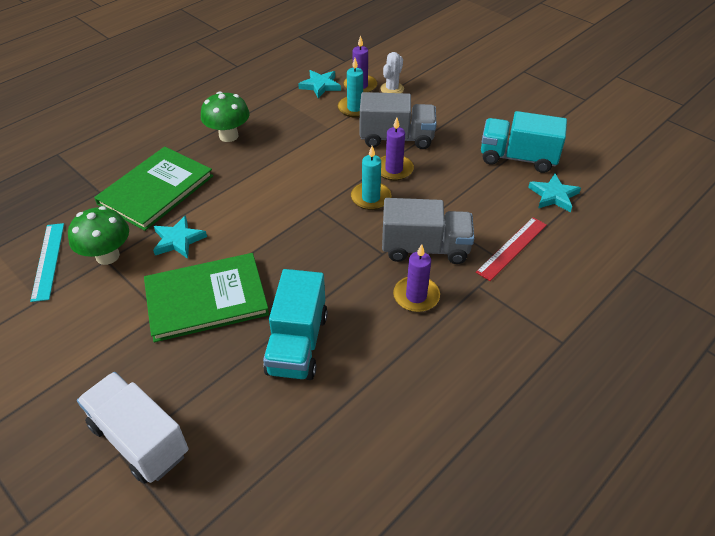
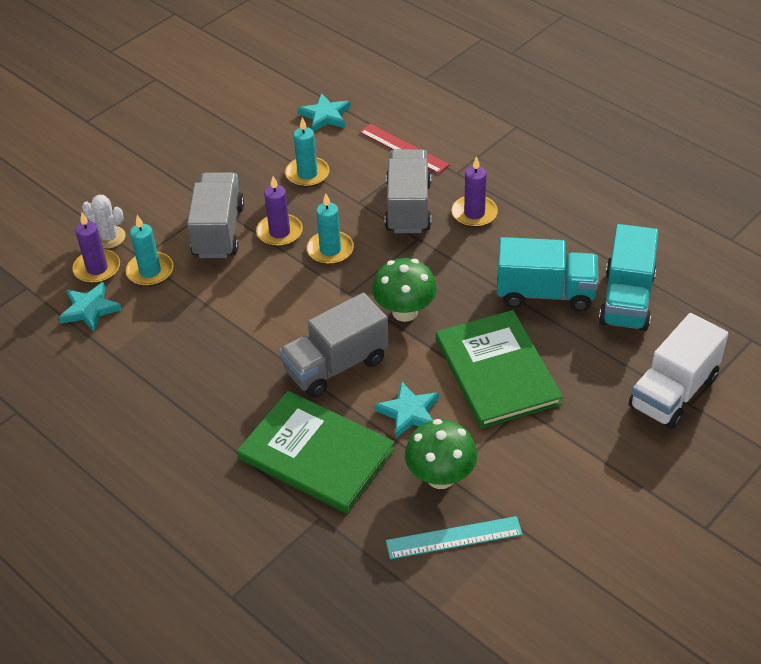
camera: 90 degrees left, 0 degrees up
(228, 136) = (201, 395): green mushroom -> green mushroom (405, 312)
(239, 200) = (336, 366): none -> grey truck
(469, 184) = (307, 174): none -> turquoise candle
(517, 158) = (262, 136): turquoise truck -> turquoise truck (626, 300)

